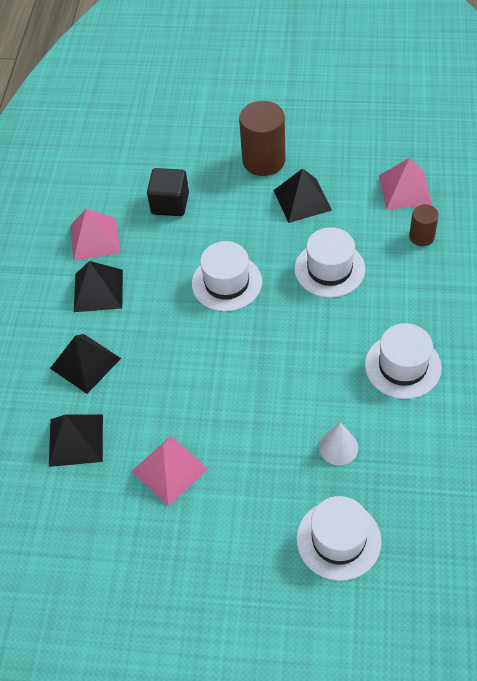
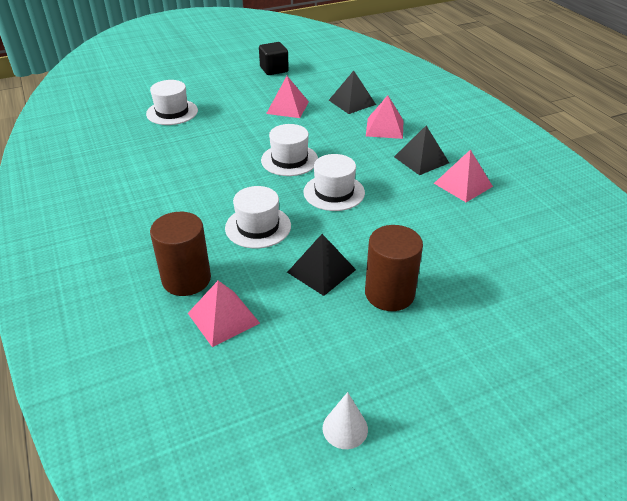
camera: 145 degrees right, 15 degrees down
(85, 363) = (384, 128): black pyramid -> pink pyramid
(170, 204) = (435, 226): black cube -> black cube (274, 69)
(338, 447) = (192, 141): white cone -> white cone (345, 428)
(402, 366) = (165, 188): white hat -> white hat (289, 160)
(421, 236) = (186, 279): brown cylinder -> brown cylinder, size x1.84

